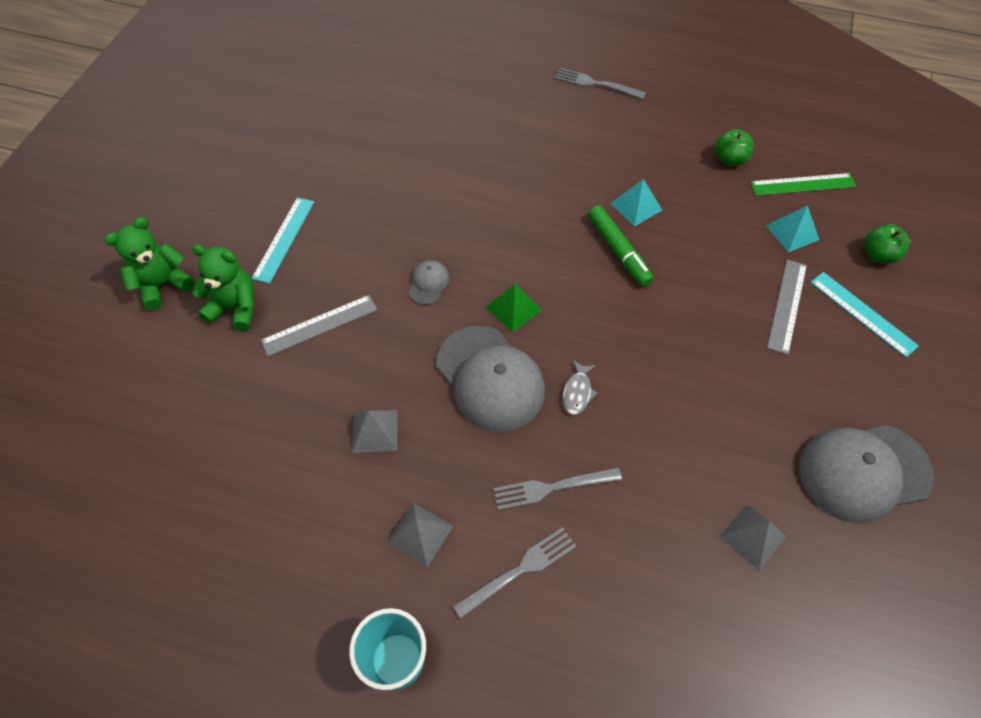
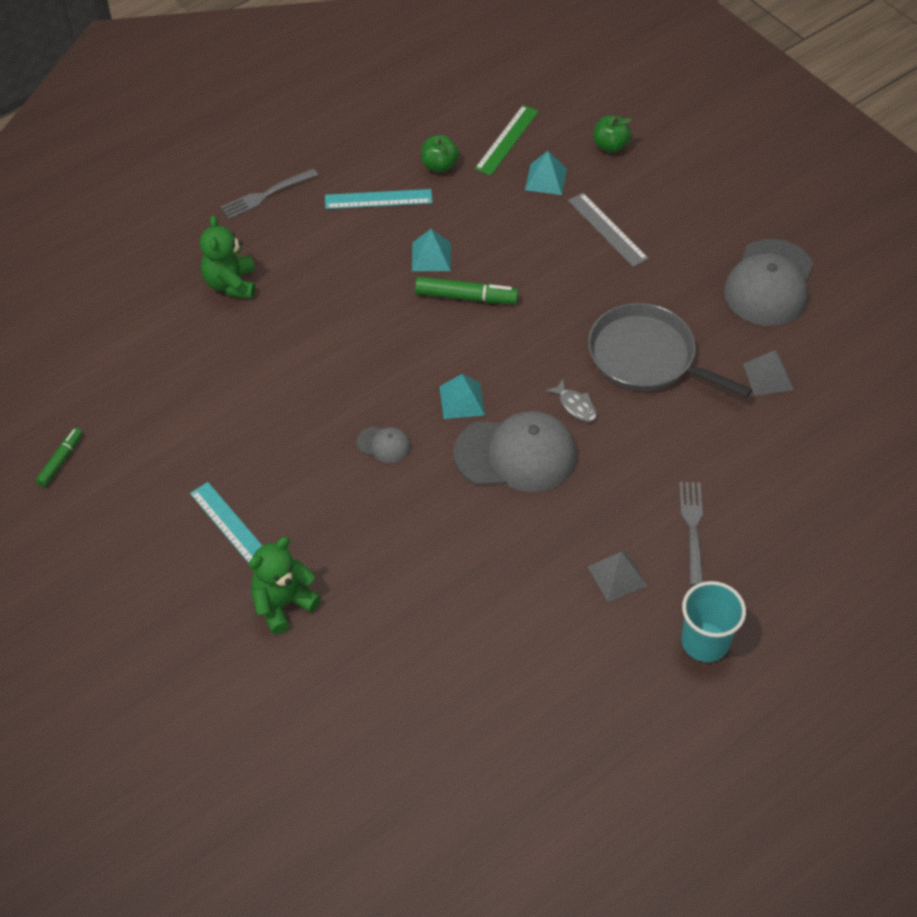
camera: 55 degrees left, 5 degrees down
(163, 285) = (201, 652): green teddy bear -> green teddy bear (231, 283)
(276, 118) = (61, 460): none -> green marker
(319, 325) = (359, 547): grey ruler -> none
(375, 431) = (502, 559): grey pyramid -> none
(428, 283) = (384, 445): grey cap -> grey cap turned 150 degrees clockwise
(513, 308) = (461, 400): green pyramid -> turquoise pyramid
(551, 488) = (643, 470): grey fork -> none
(679, 417) = (646, 357): none -> grey pan
(863, 313) = (651, 192): turquoise ruler -> turquoise ruler (378, 199)

